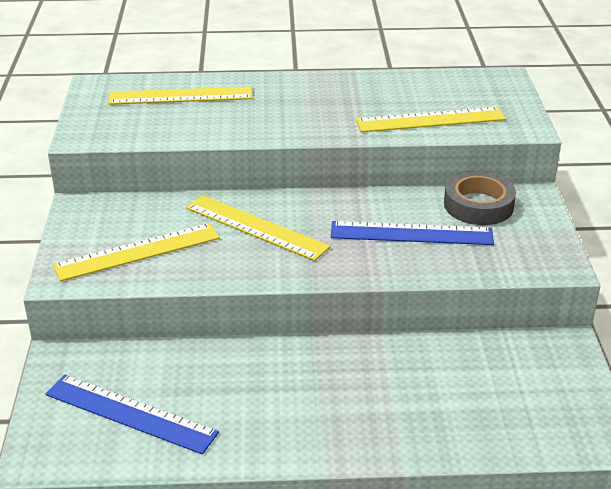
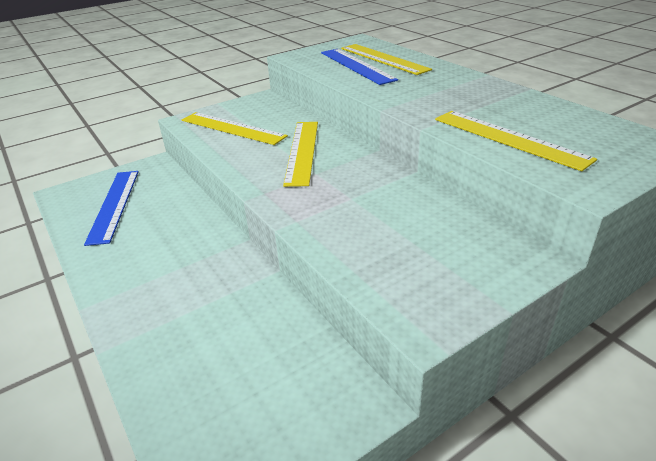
camera: 60 degrees right, 0 degrees up
(411, 234) = (371, 214): blue ruler -> blue ruler (356, 66)
(478, 205) = (466, 233): grey tape -> none

